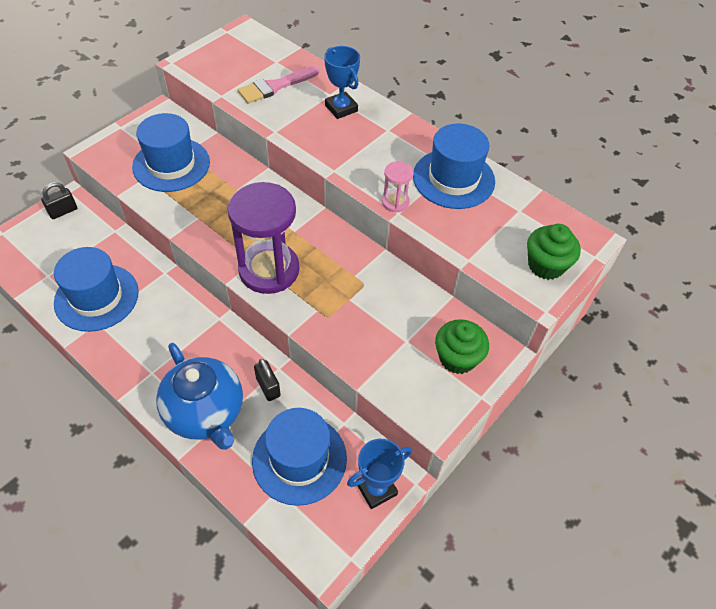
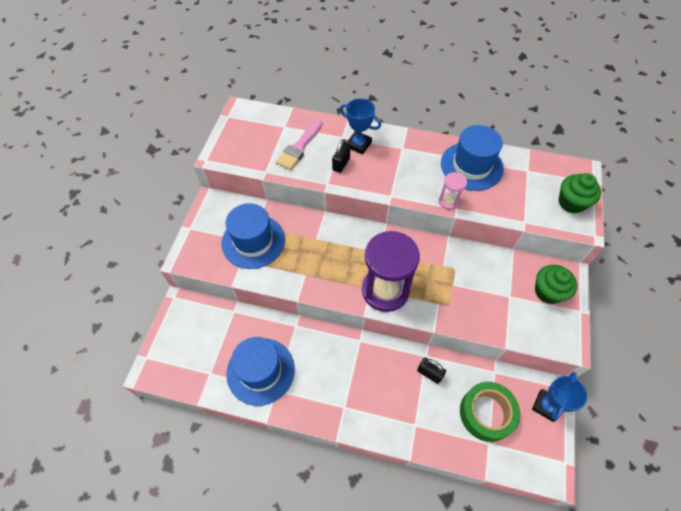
camera: 25 degrees left, 5 degrees up
(63, 211) = (181, 315): black padlock -> black padlock (341, 164)
(206, 413) = (403, 416): blue teapot -> none
(299, 459) = (486, 413): blue hat -> green tape

